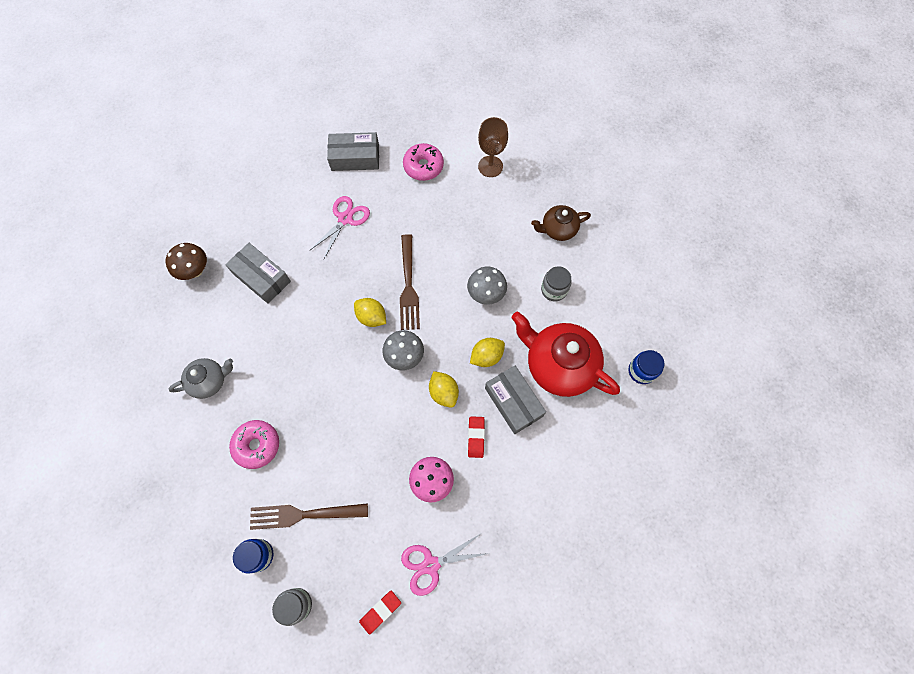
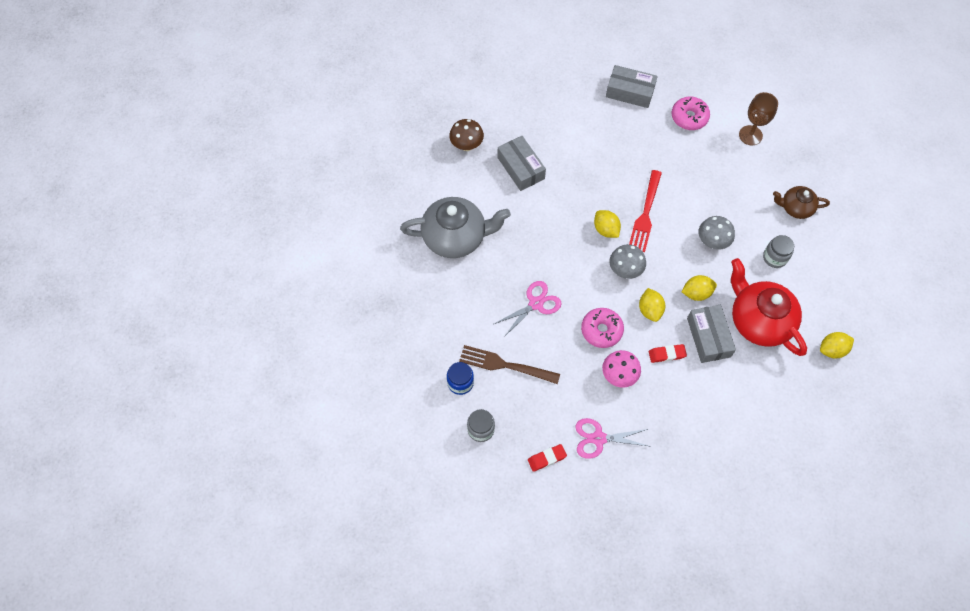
camera: 20 degrees right, 5 degrees down
(209, 381) = (455, 237): grey teapot -> grey teapot, size x1.82
(257, 445) = (481, 300): pink donut -> pink donut (601, 330)
(345, 219) = (606, 141): pink scissors -> pink scissors (536, 304)
(408, 285) = (645, 213): brown fork -> red fork
(476, 437) = (667, 354): red eraser -> red eraser turned 60 degrees clockwise
(641, 371) = (832, 350): blue jar -> yellow lemon

